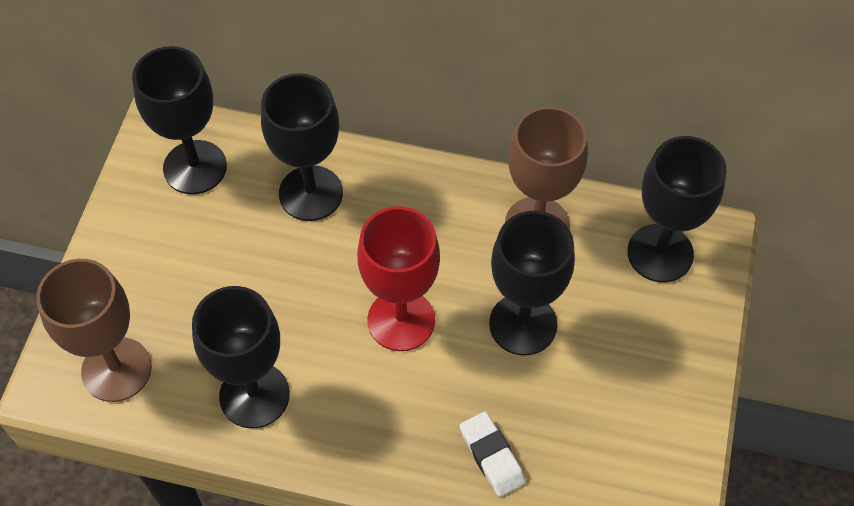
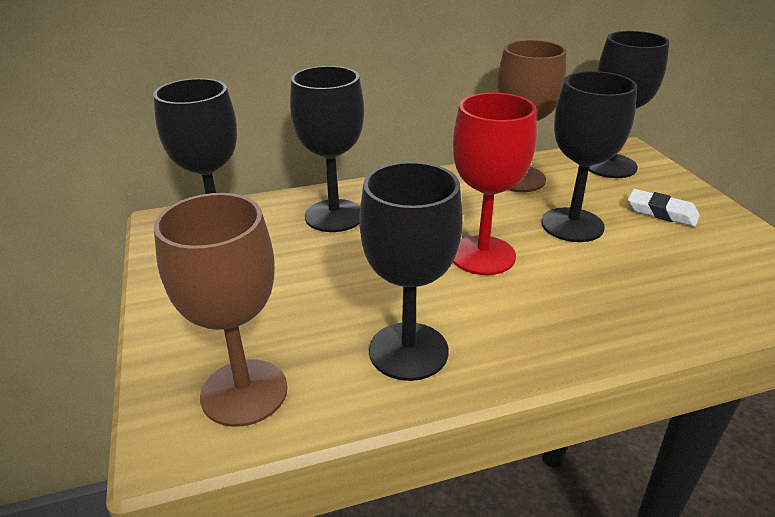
camera: 30 degrees left, 25 degrees down
(491, 456) = (650, 303): white eraser -> white eraser (661, 212)

